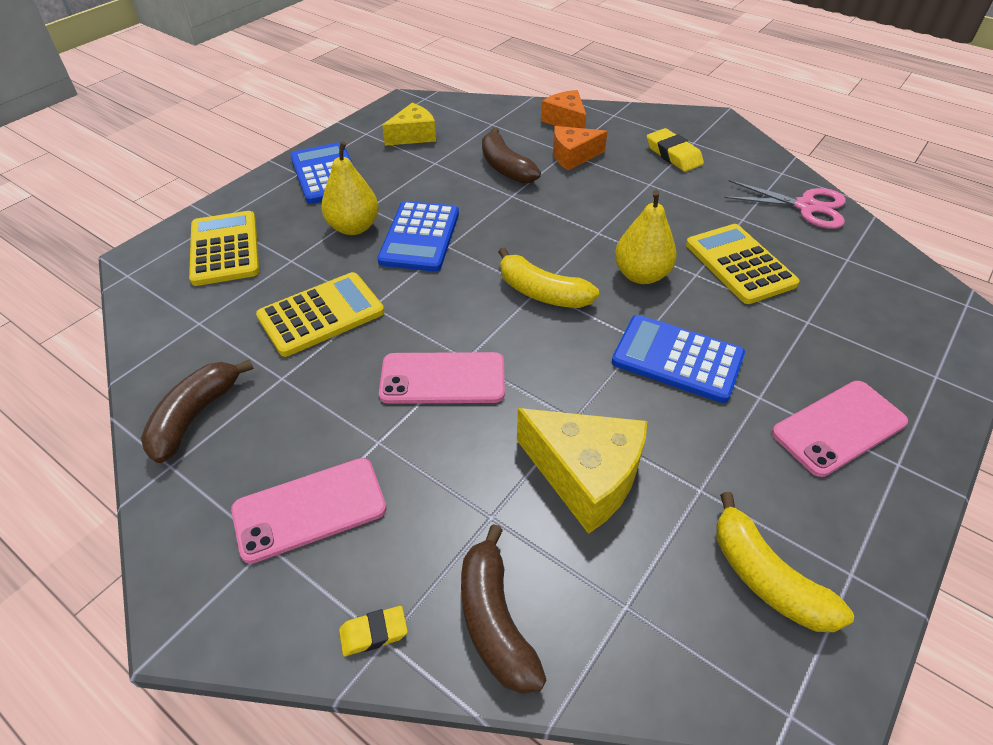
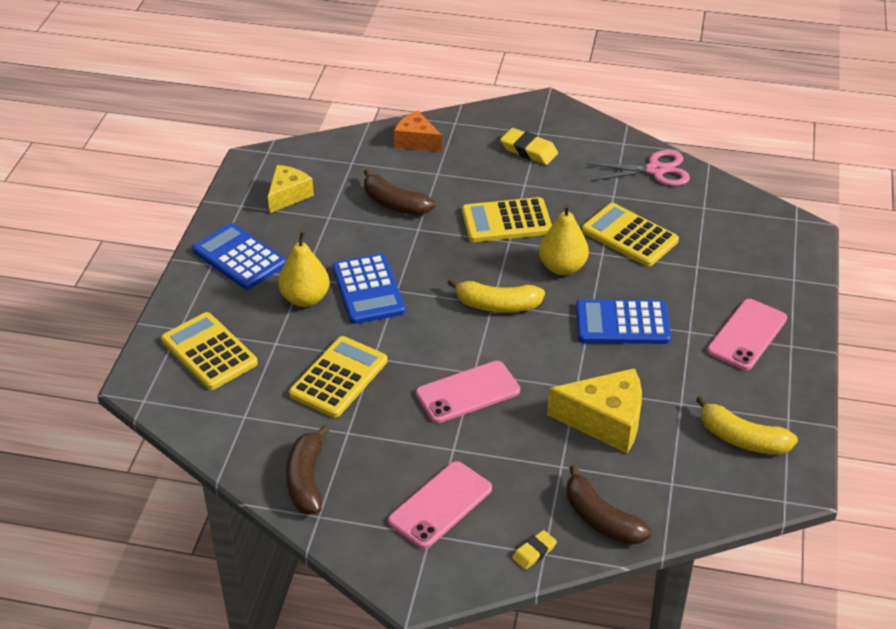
camera: 25 degrees left, 5 degrees down
(573, 156) = (445, 176): orange cheese -> none
(608, 212) = (506, 221): none -> yellow calculator

